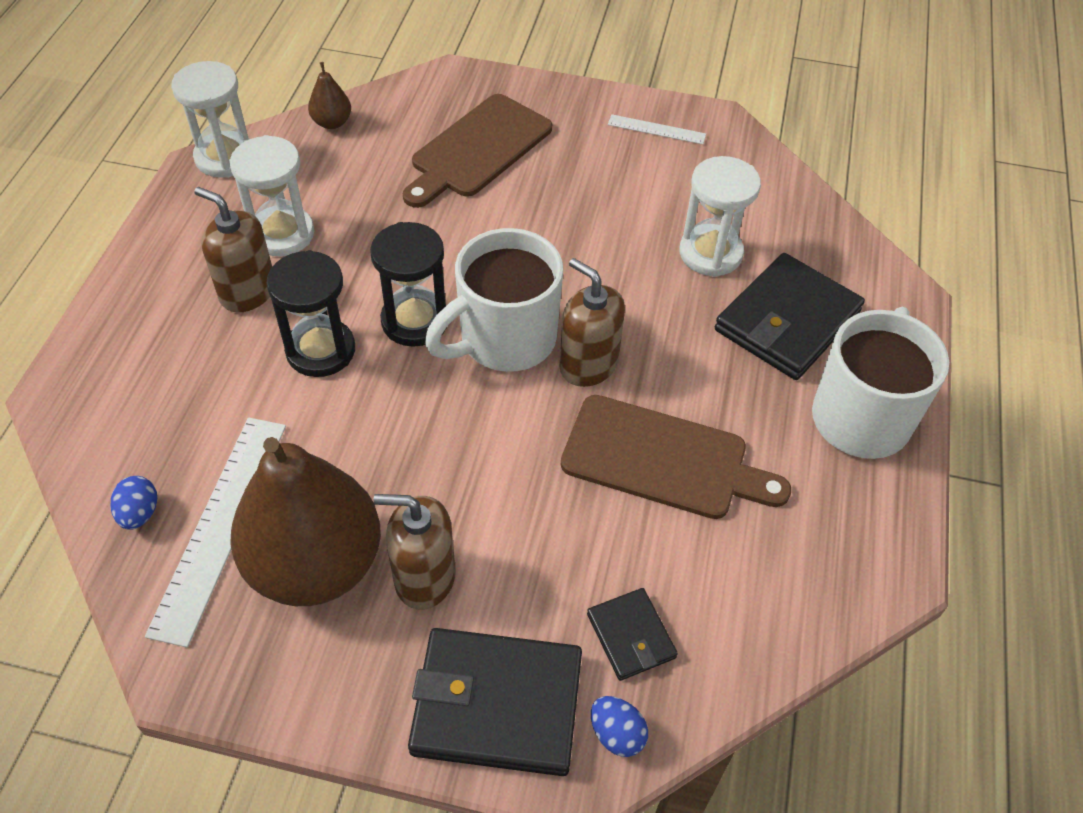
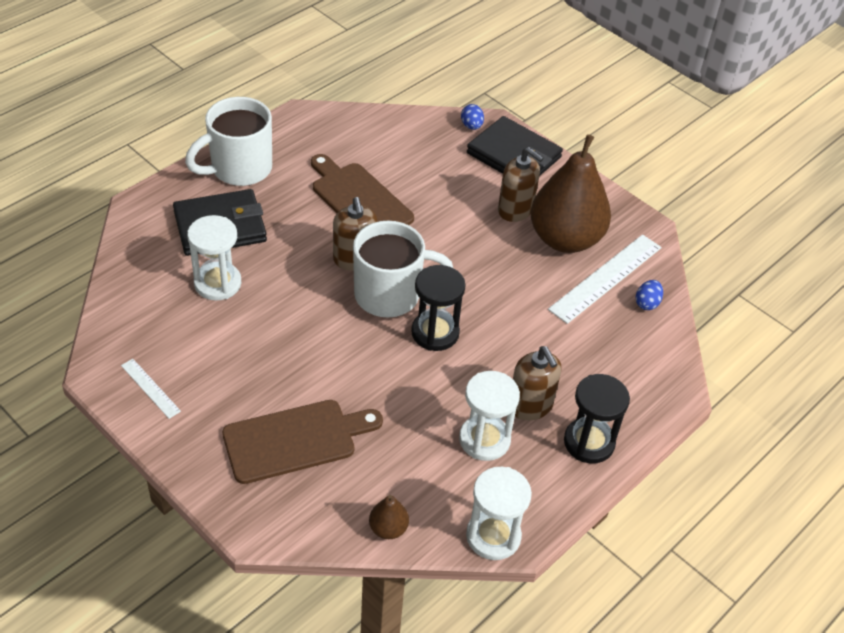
camera: 150 degrees left, 5 degrees down
(320, 350) = (504, 343): black hourglass -> black hourglass (589, 442)
(631, 636) = (438, 149): black wallet -> none

